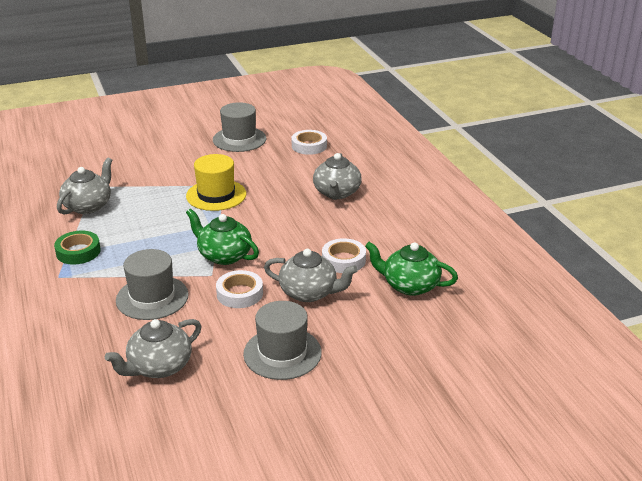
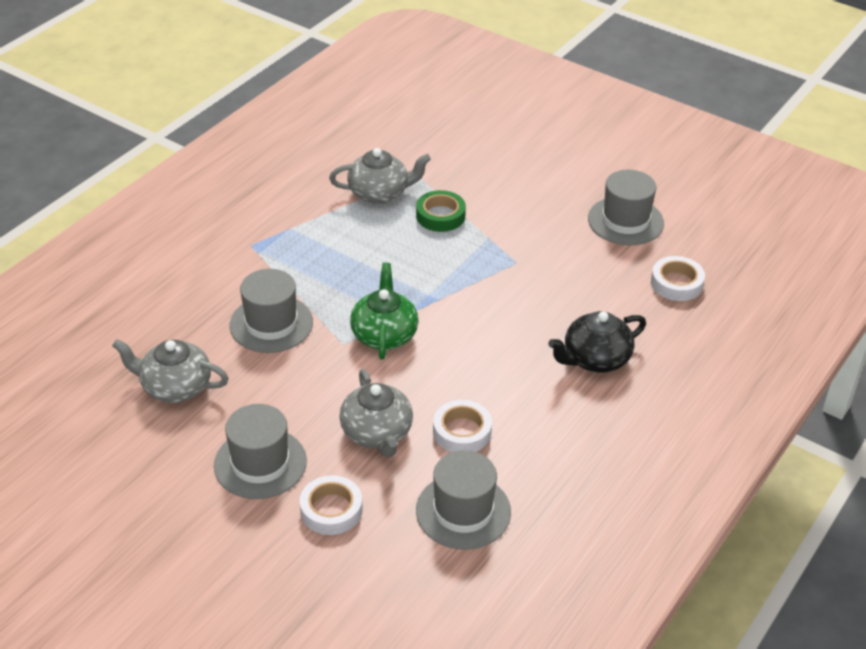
camera: 55 degrees right, 10 degrees up
(78, 252) = (299, 233): green tape -> green tape (440, 216)
(216, 195) = (490, 267): yellow hat -> none
(239, 294) = (330, 381): white tape -> white tape (331, 510)
(337, 193) = (595, 359): grey teapot -> black teapot
(409, 285) = (463, 511): green teapot -> grey hat

